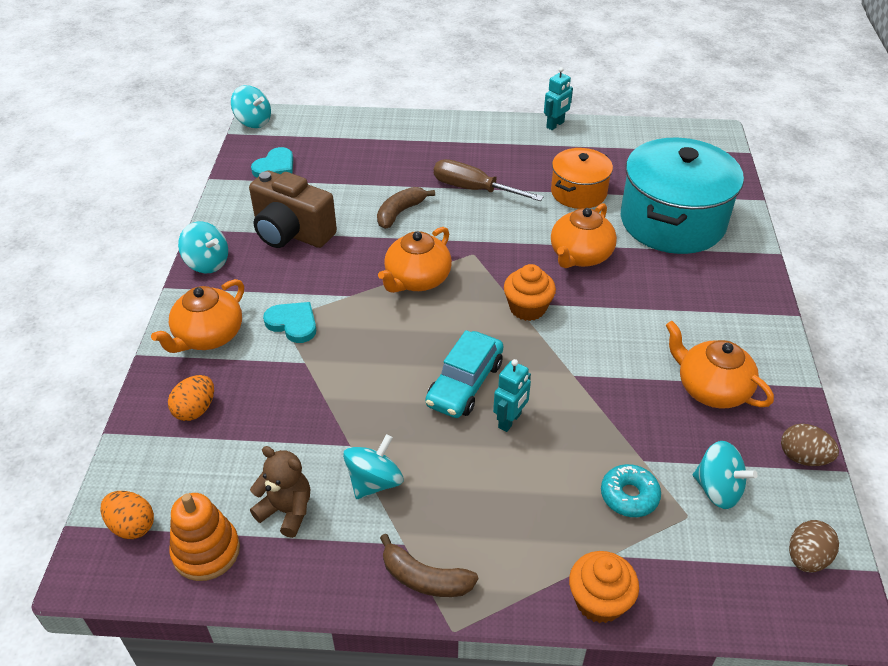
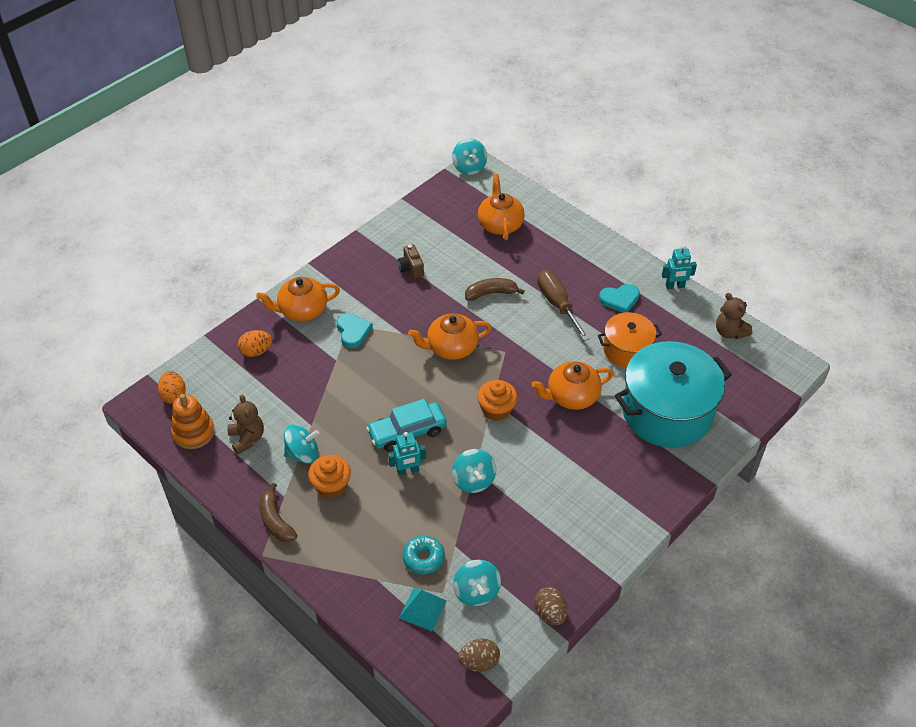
camera: 40 degrees right, 5 degrees up
(207, 263) = (345, 260): turquoise spinning top -> turquoise spinning top (473, 480)
(275, 167) = (448, 212): turquoise heart -> turquoise heart (620, 299)
(292, 233) = (411, 268): brown camera -> brown camera, size x0.48
(599, 601) = (345, 596): orange cupcake -> orange cupcake (331, 486)
(640, 135) = (729, 332): none -> brown teddy bear
(691, 549) = (422, 609): none -> turquoise pyramid
(711, 389) = (547, 536): orange teapot -> orange teapot (500, 224)

